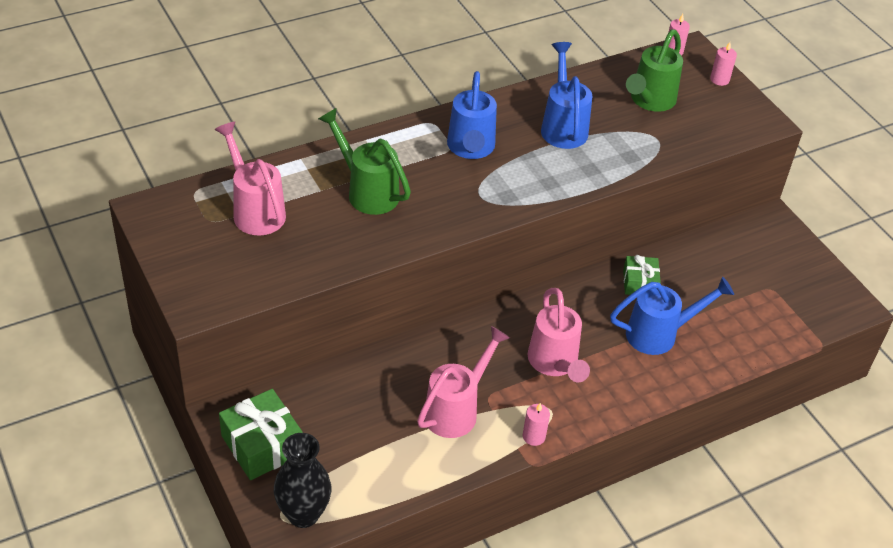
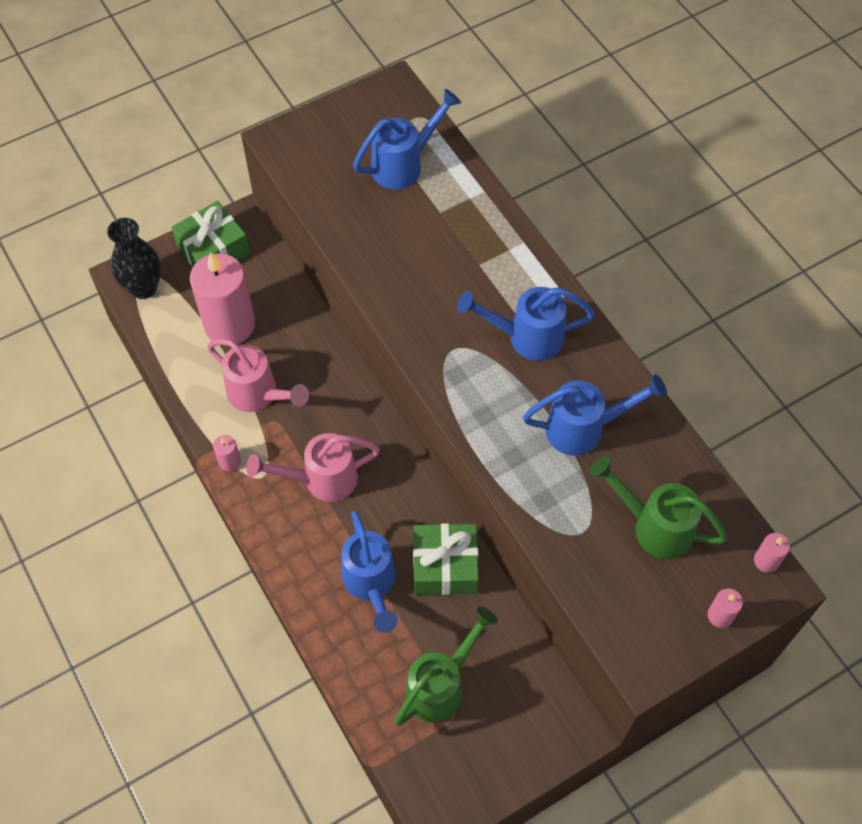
camera: 90 degrees right, 15 degrees up
(255, 210) = (404, 164): pink watering can -> blue watering can
(366, 432) = (229, 324): none -> pink candle
(367, 191) = (444, 250): green watering can -> green watering can (441, 685)
(639, 283) = (445, 566): green gift -> green gift, size x1.64

